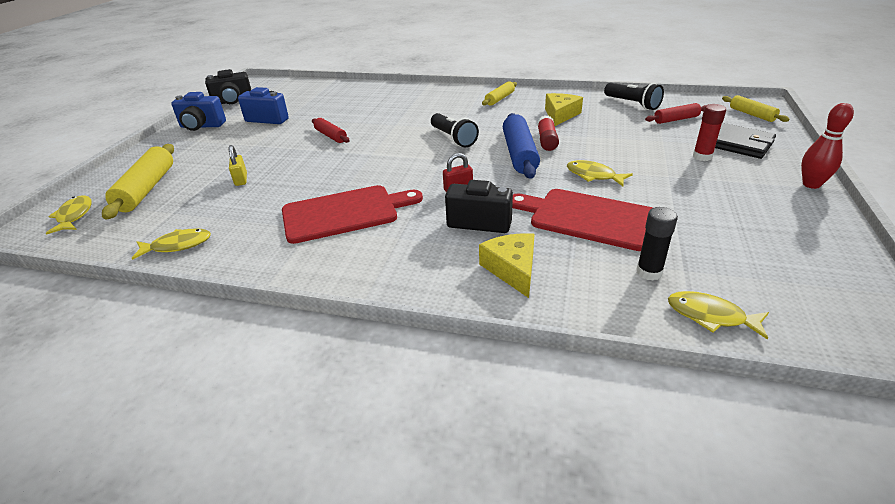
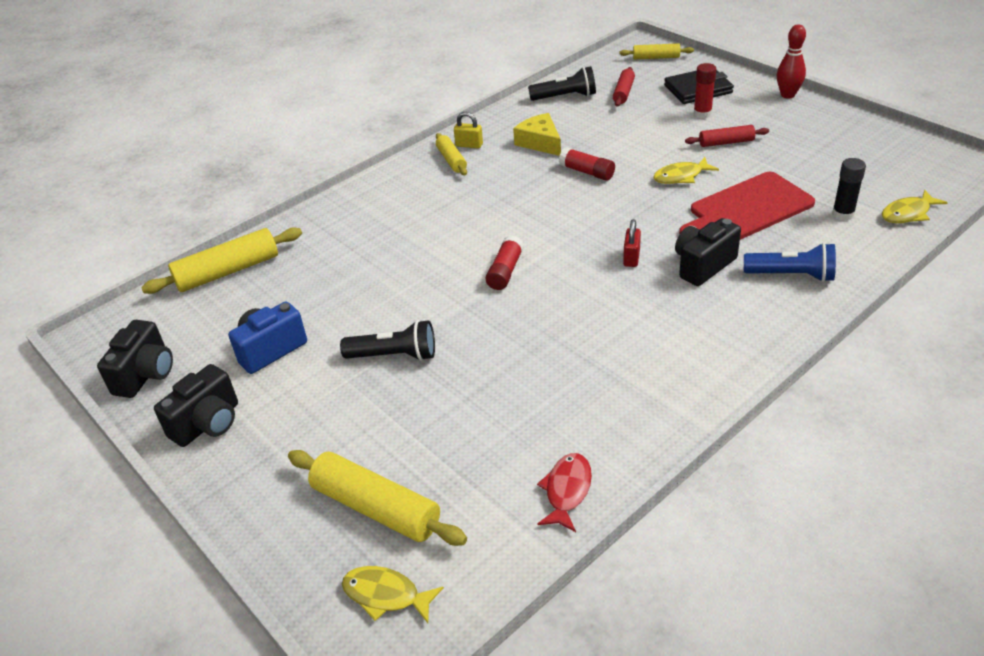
camera: 55 degrees left, 5 degrees up
(178, 245) = (567, 491): yellow fish -> red fish
(202, 126) = (208, 423): blue camera -> black camera
(241, 179) = (443, 410): yellow padlock -> yellow padlock (469, 145)
(328, 88) = (228, 271): none -> yellow rolling pin
(331, 136) = (400, 308): red rolling pin -> red rolling pin (726, 142)
(344, 213) = (610, 345): red cutting board -> none
(396, 152) = (505, 271): none -> red glue stick
(453, 138) = (516, 223): black flashlight -> black flashlight (394, 355)
(512, 269) = (791, 275): yellow cheese -> blue flashlight
(519, 154) = (598, 198): blue rolling pin -> none

